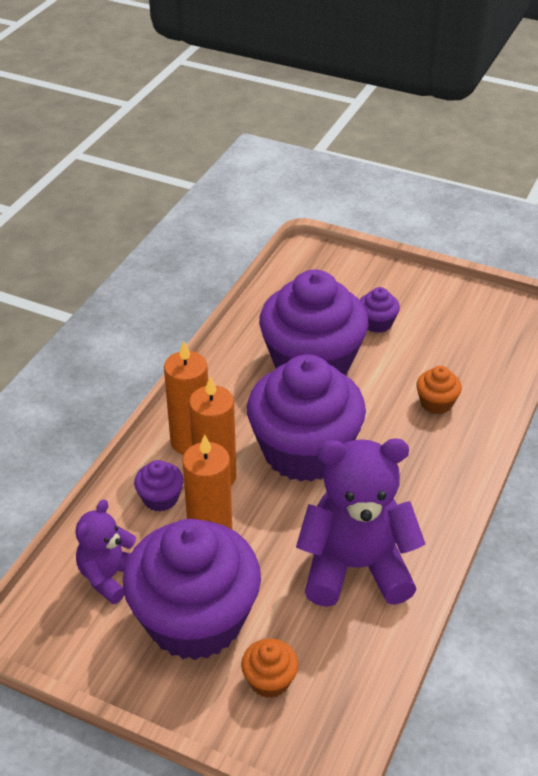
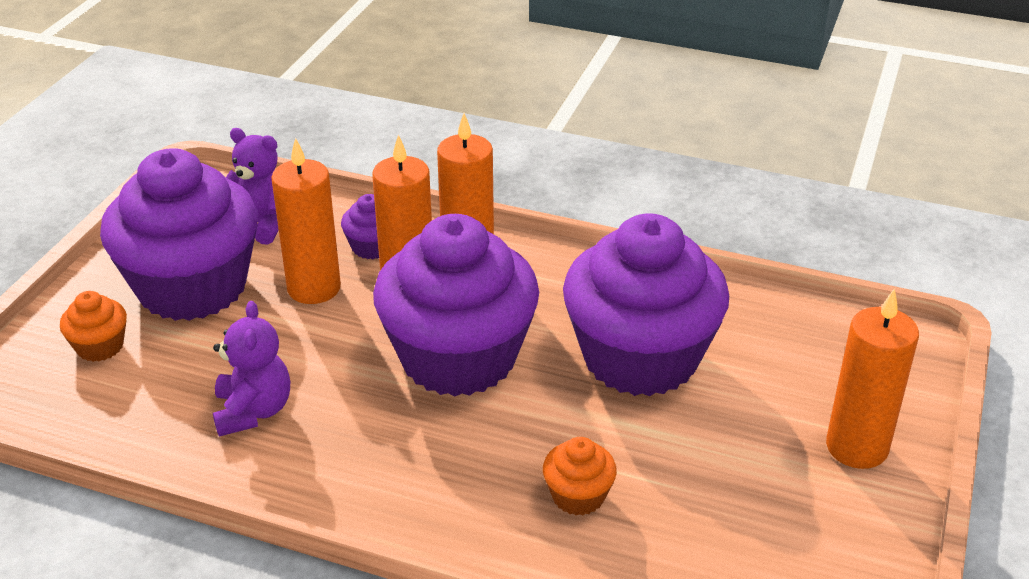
camera: 85 degrees right, 5 degrees down
(355, 567) = (253, 411): purple teddy bear -> purple teddy bear, size x0.56
(377, 323) = (757, 426): purple cupcake -> none
(395, 289) = (856, 447): none -> orange candle

